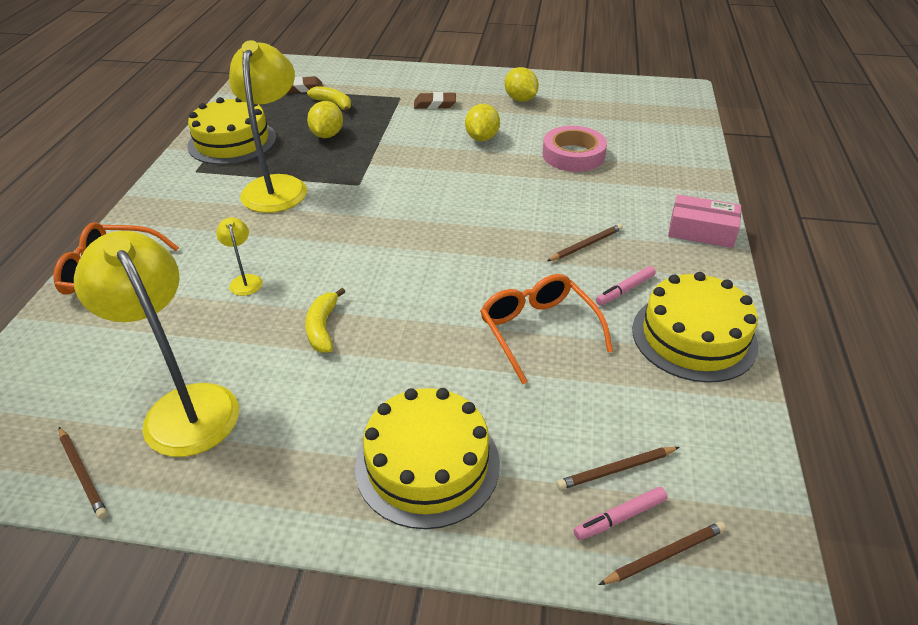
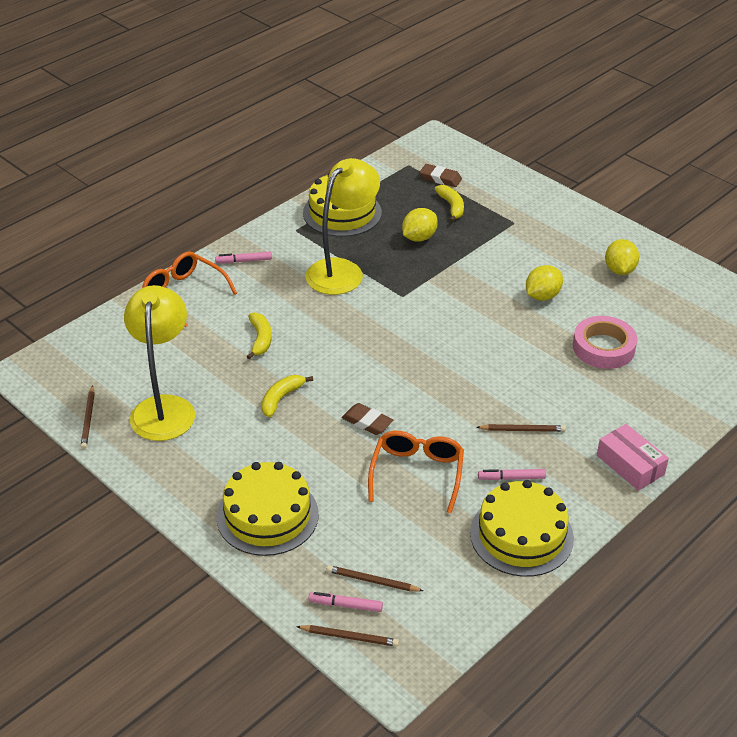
camera: 35 degrees right, 0 degrees up
(160, 217) = (244, 261): none -> pink marker
(245, 280) = (260, 339): yellow lamp -> yellow banana
(435, 104) = (537, 243): brown eraser -> brown eraser (367, 422)

